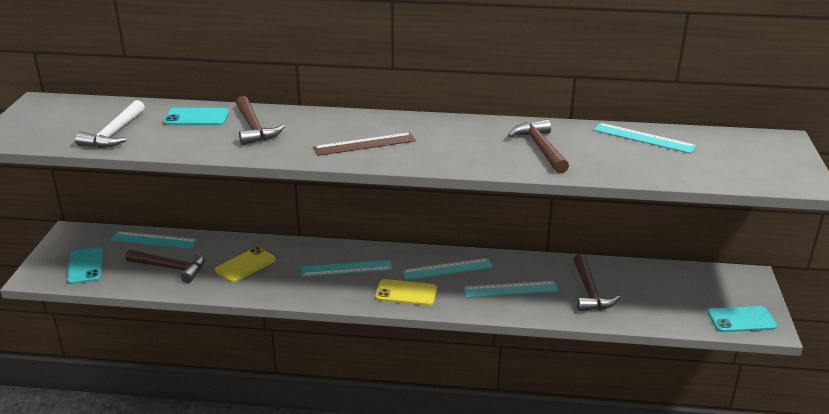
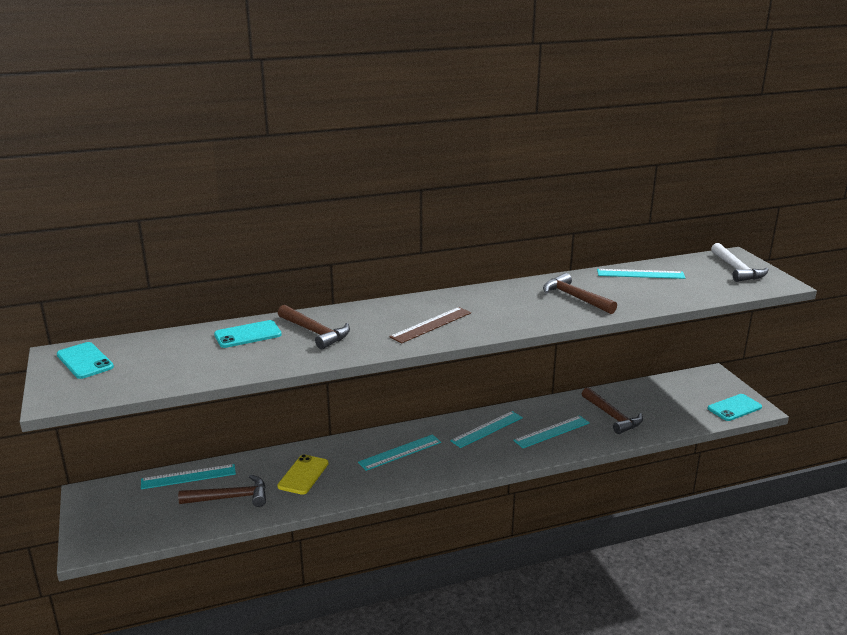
camera: 25 degrees left, 5 degrees down
(85, 266) = (136, 521): turquoise phone -> turquoise phone (85, 361)
(114, 133) = (180, 366): white hammer -> white hammer (737, 269)
(406, 293) = (470, 458): yellow phone -> none

